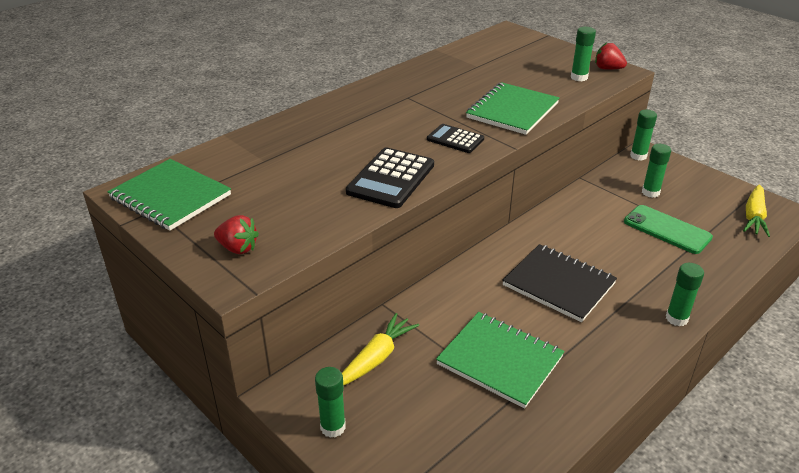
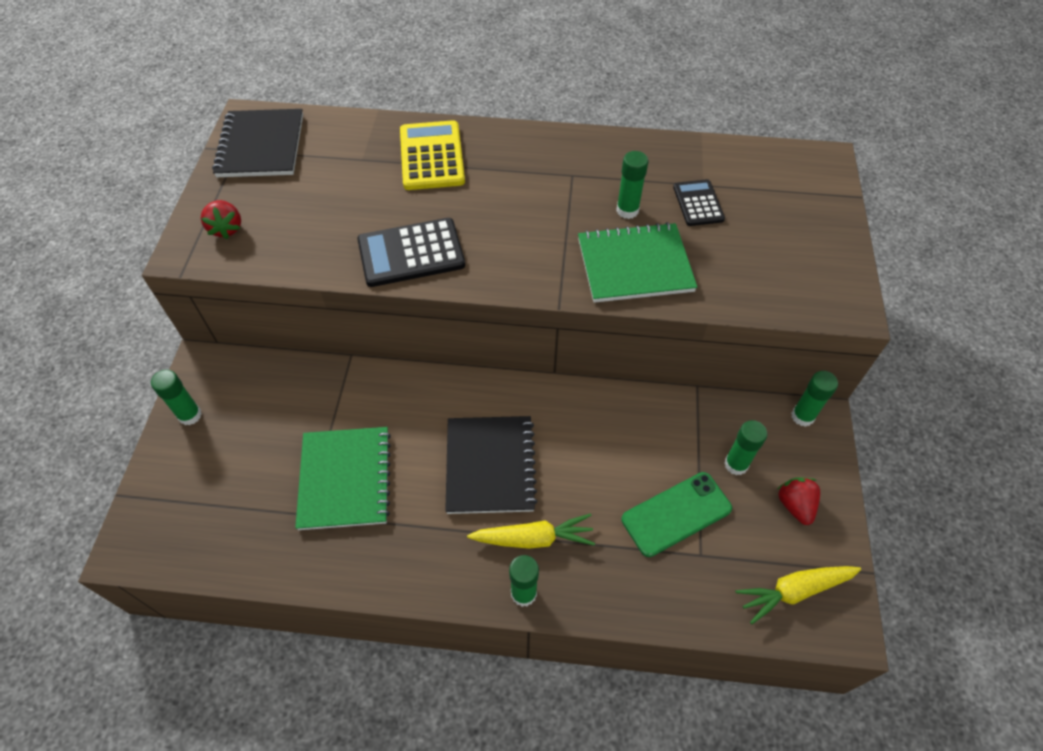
camera: 50 degrees right, 20 degrees up
(170, 197) = (261, 146): green notebook -> black notebook
(309, 134) = (432, 156): none -> yellow calculator
(376, 358) = (283, 393): yellow carrot -> yellow carrot (533, 538)
(455, 139) = (527, 255): black calculator -> black calculator (698, 203)
(579, 77) = (781, 278): green glue stick -> green glue stick (627, 210)
(608, 69) = (838, 292): red strawberry -> red strawberry (795, 505)
(667, 230) = (676, 514): green phone -> green phone turned 60 degrees clockwise

